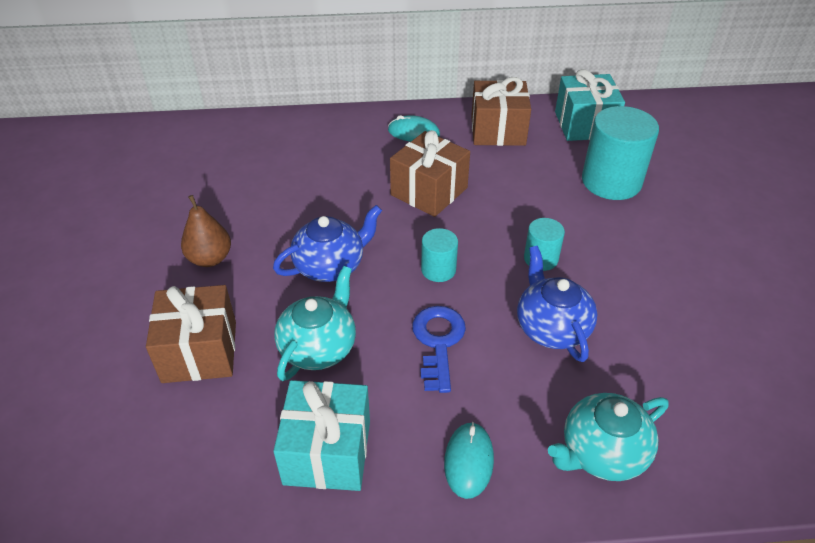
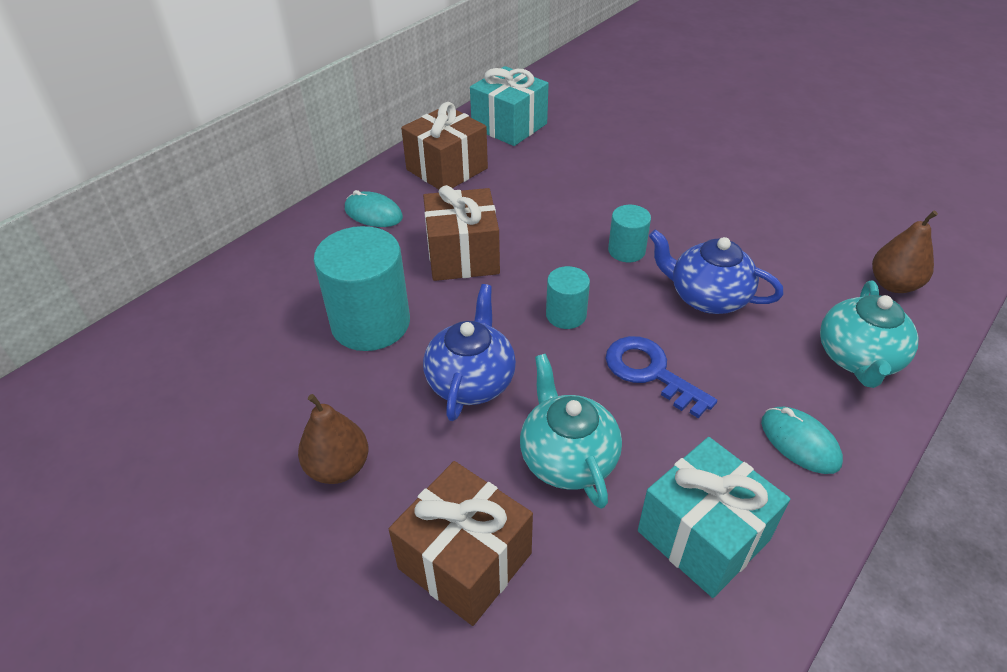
camera: 45 degrees left, 0 degrees up
(413, 132) = (373, 213): turquoise mouse -> turquoise mouse turned 60 degrees clockwise
(611, 181) = (590, 159): turquoise cylinder -> turquoise cylinder (370, 323)
(726, 432) = (893, 284): none -> brown pear

